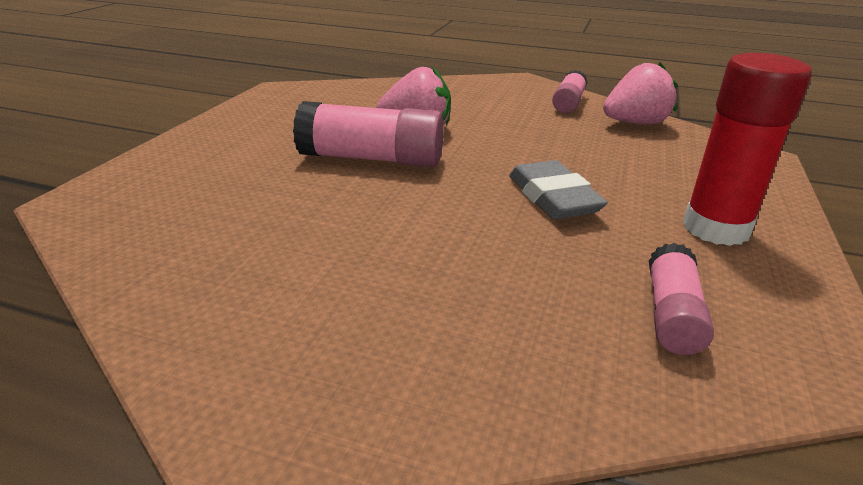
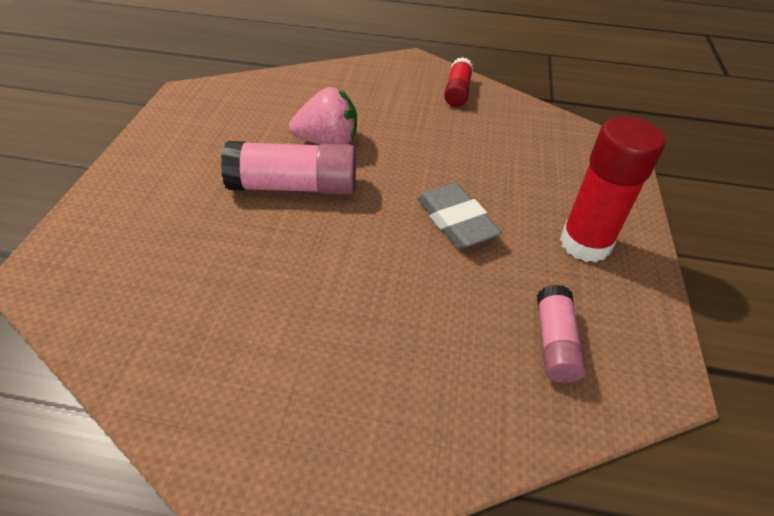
camera: 10 degrees left, 15 degrees up
(568, 103) = (457, 92): pink glue stick -> red glue stick
(635, 123) = (517, 115): pink strawberry -> none

